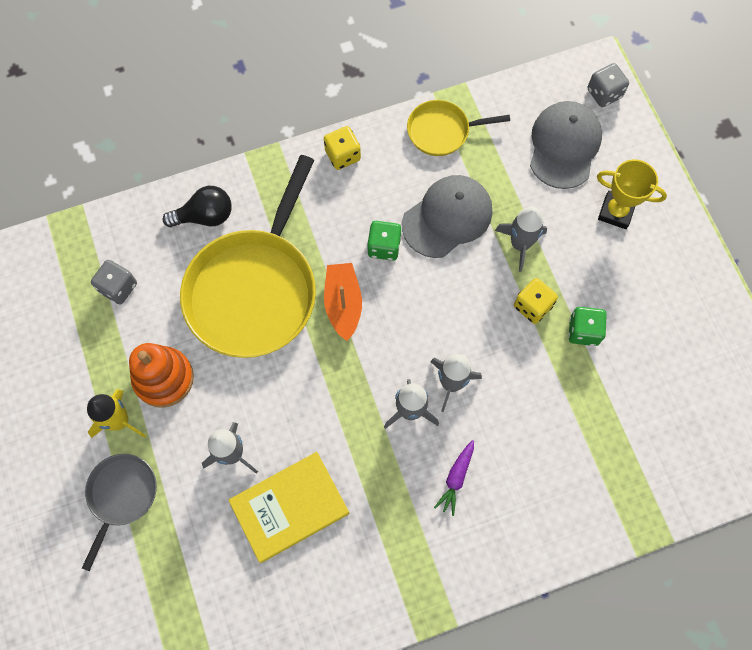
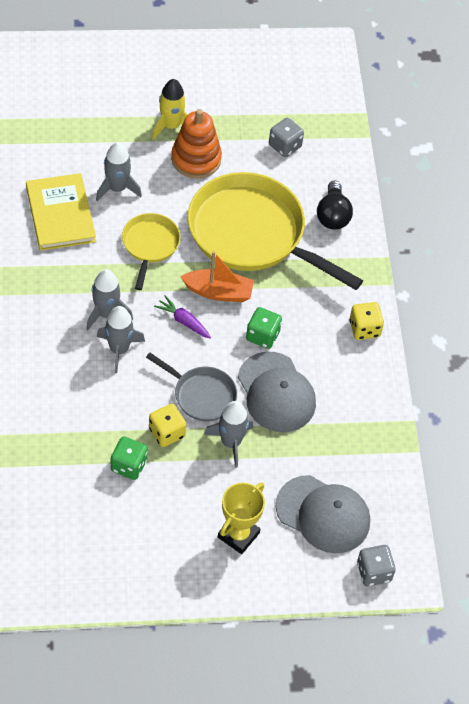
camera: 100 degrees right, 15 degrees down
(121, 495) = (112, 116): grey pan -> grey pan (201, 395)
(442, 131) = (368, 415): yellow pan -> yellow pan (150, 245)
(456, 478) = (37, 329): purple carrot -> purple carrot (183, 321)

